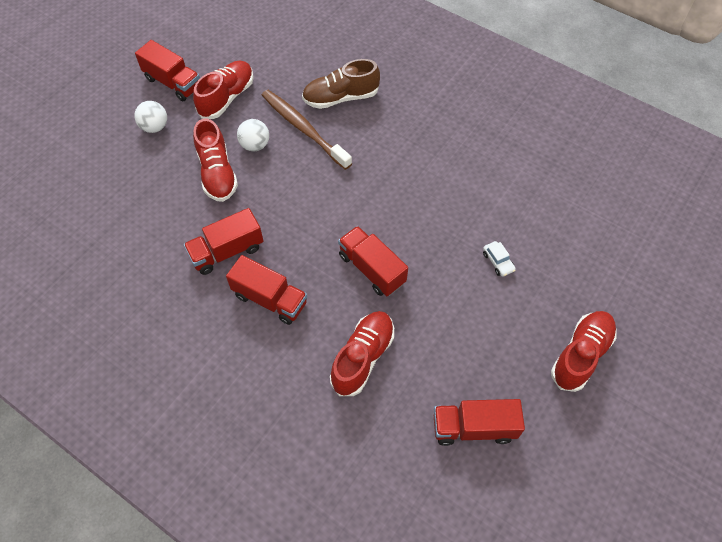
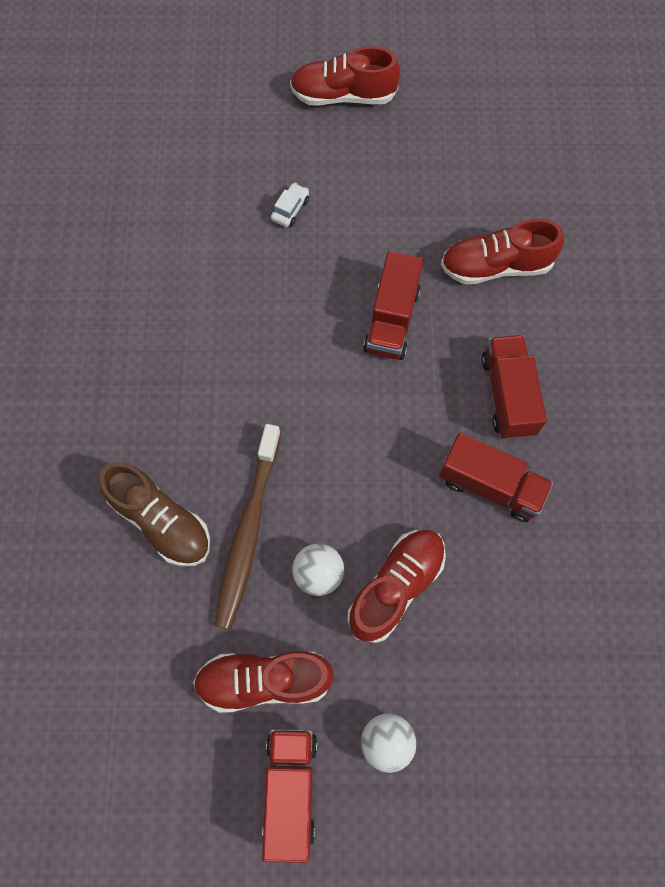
camera: 125 degrees left, 10 degrees up
(473, 427) = (484, 141): red truck -> none

